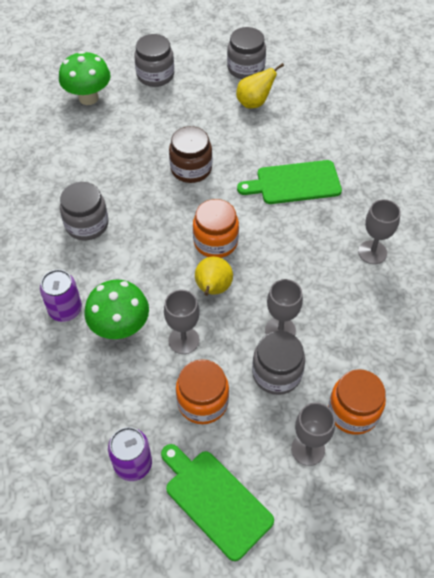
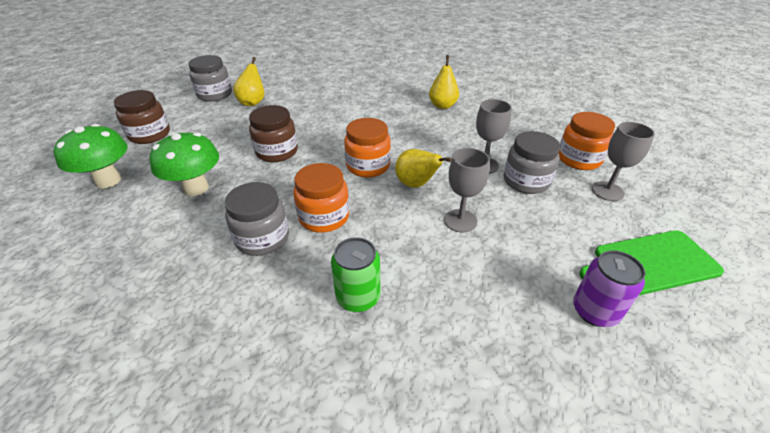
camera: 60 degrees left, 15 degrees down
(65, 309) = (358, 297): purple can -> green can
(120, 328) = (416, 259): green mushroom -> green mushroom (196, 188)
(155, 75) = (150, 135): grey jar -> brown jar
(202, 402) = (536, 233): orange jar -> orange jar (324, 217)
(294, 183) = (350, 112): green cutting board -> none
(372, 252) = (442, 106): grey goblet -> yellow pear

